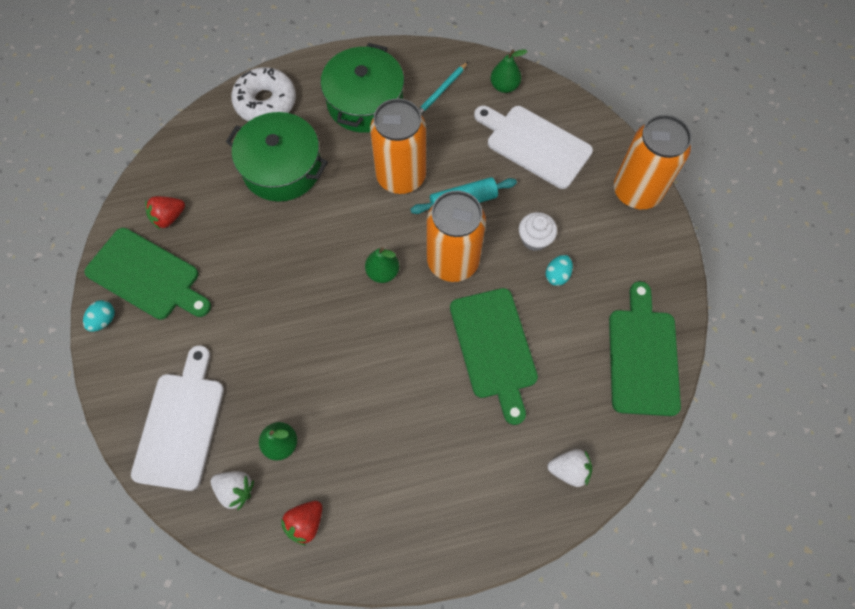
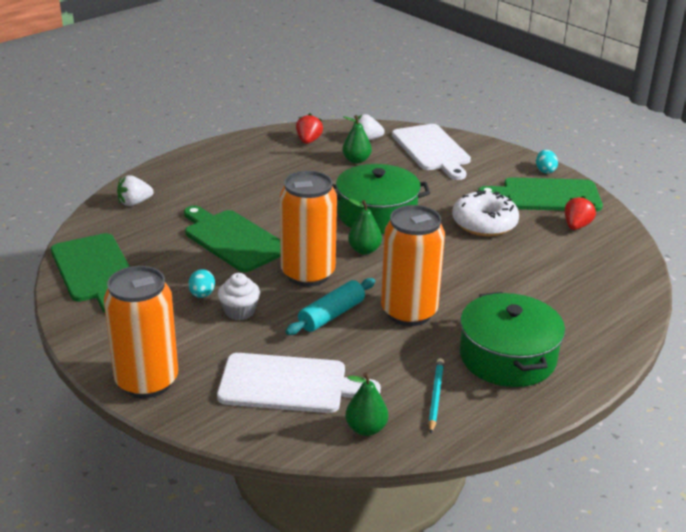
camera: 150 degrees right, 35 degrees down
(266, 102) = (603, 322): white donut -> white donut (484, 223)
(282, 168) = (526, 282): green pot -> green pot (376, 214)

